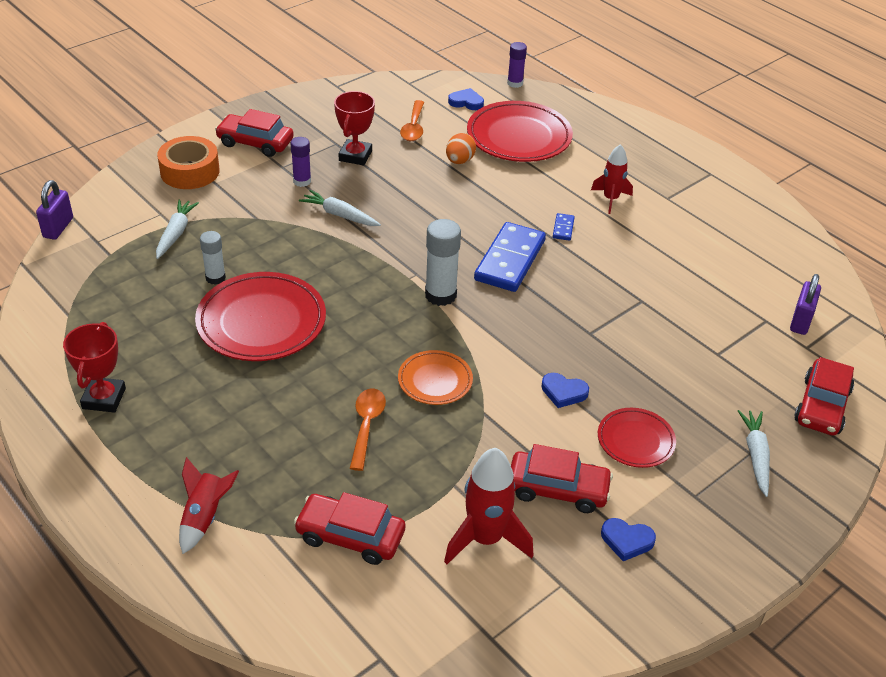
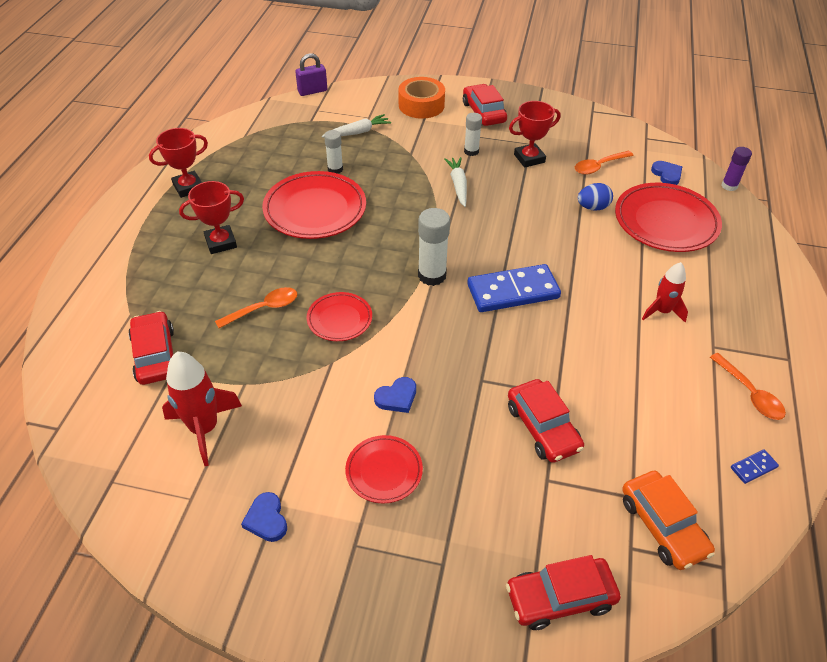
camera: 55 degrees right, 5 degrees up
(204, 517) = (124, 280): red rocket -> none
(231, 413) = (221, 242): none -> red trophy
(302, 181) = (471, 151): purple glue stick -> white glue stick
(435, 381) = (339, 319): orange plate -> red plate
(459, 161) = (592, 207): orange egg -> blue egg
(557, 489) = (288, 446): red car -> red car (543, 427)
(563, 228) = (588, 302): blue domino -> blue domino (753, 467)
(563, 392) = (397, 397): blue heart -> blue heart turned 105 degrees counterclockwise
(724, 210) = (750, 394): none -> orange spoon
(755, 456) = (443, 570): white carrot -> none
(800, 321) = (663, 526): purple padlock -> orange car

